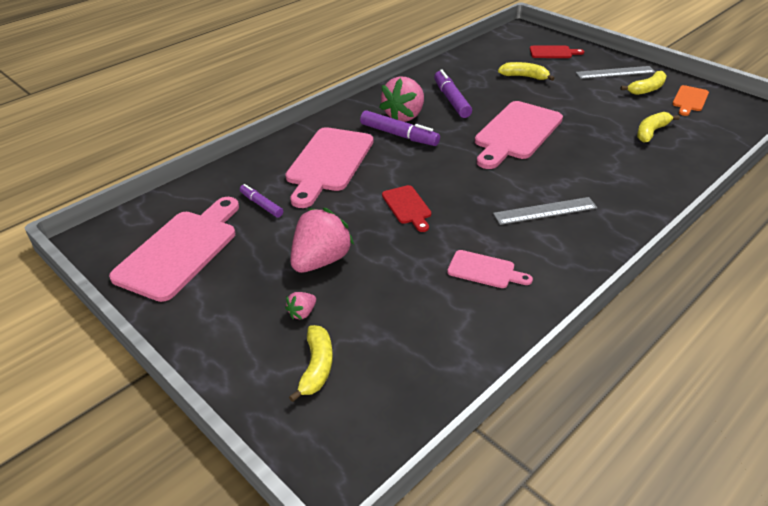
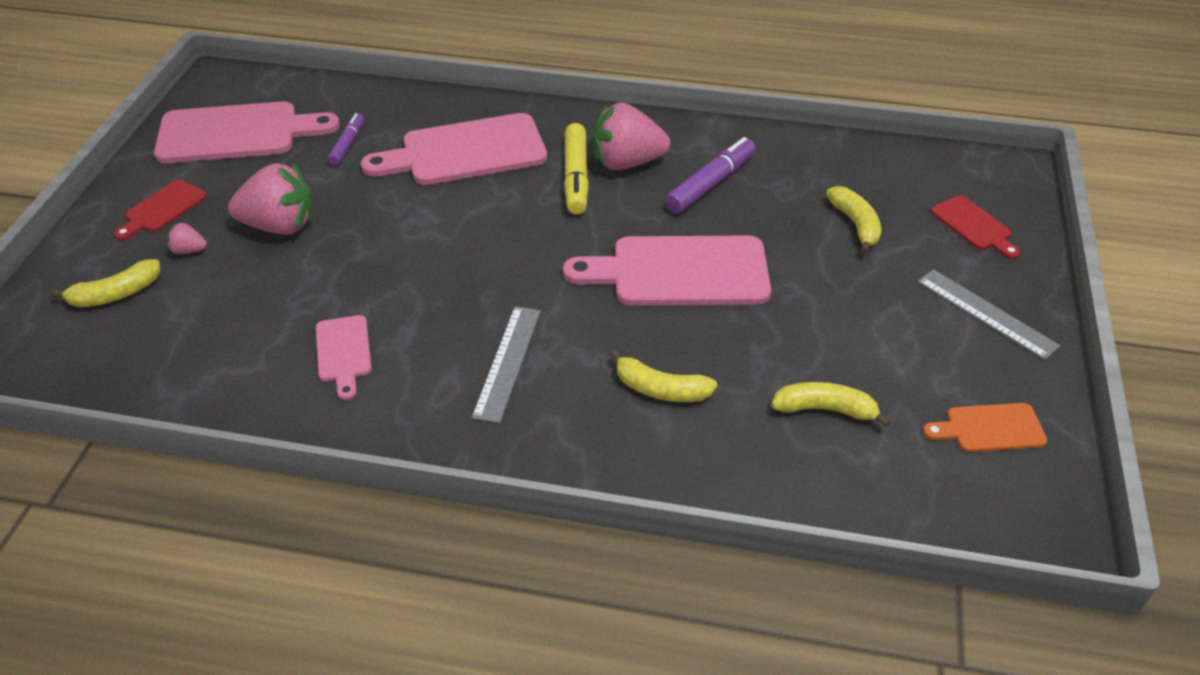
camera: 55 degrees right, 5 degrees up
(399, 135) = (576, 177): purple marker -> yellow marker
(407, 207) = (425, 245): red cutting board -> red cutting board (163, 209)
(545, 211) = (508, 362): grey ruler -> grey ruler turned 60 degrees clockwise
(647, 89) = (969, 366): yellow banana -> yellow banana (660, 389)

